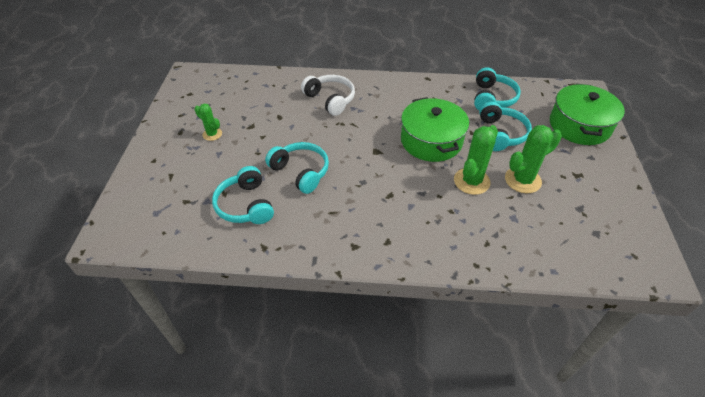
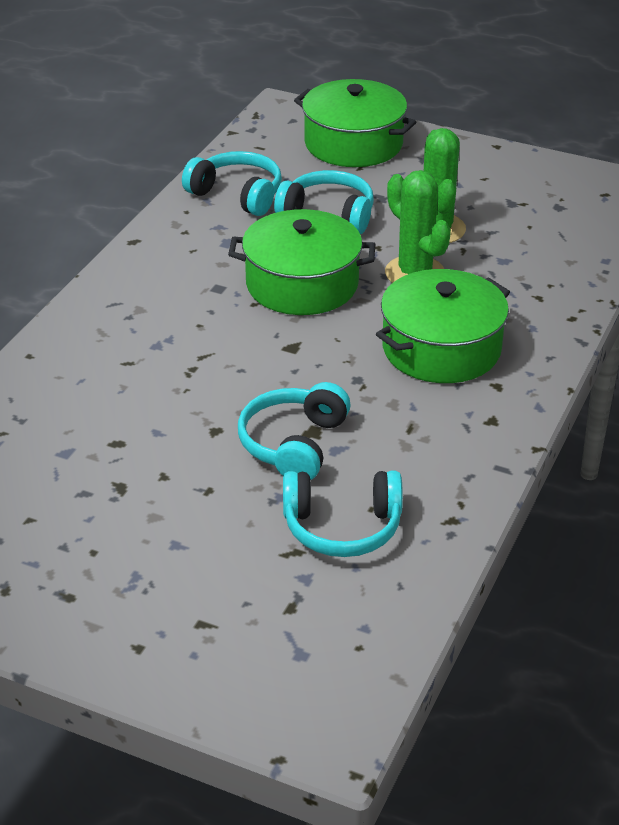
camera: 70 degrees left, 10 degrees down
(212, 134) = (109, 546): green cactus -> none
(301, 172) = (293, 444): turquoise headphones -> turquoise headphones turned 45 degrees counterclockwise
(330, 99) = (111, 367): white headphones -> none
(408, 209) = (441, 348): none -> green pot

